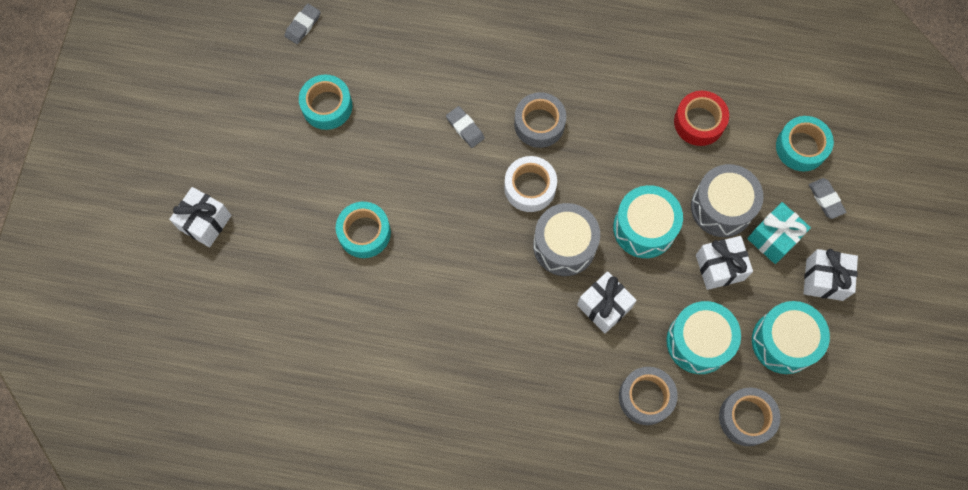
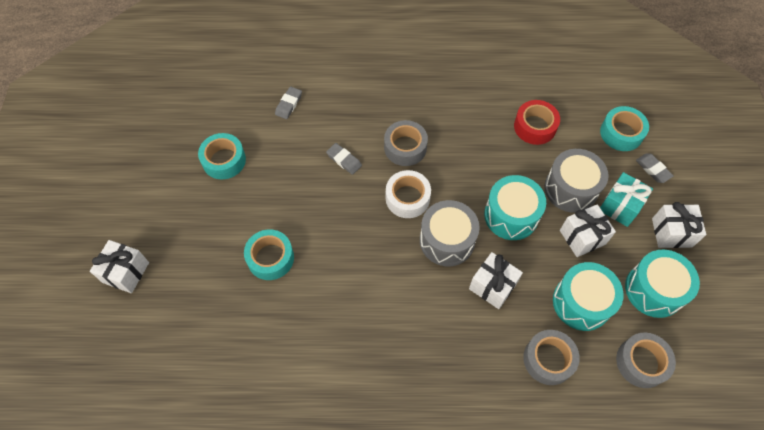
camera: 10 degrees left, 10 degrees down
(303, 25) = (196, 102): grey eraser -> grey eraser (288, 104)

